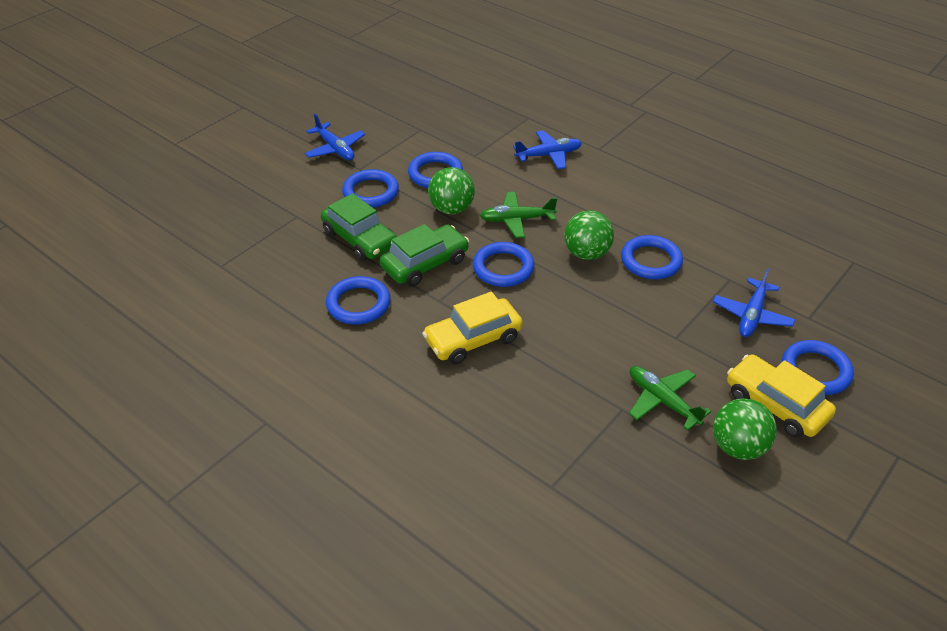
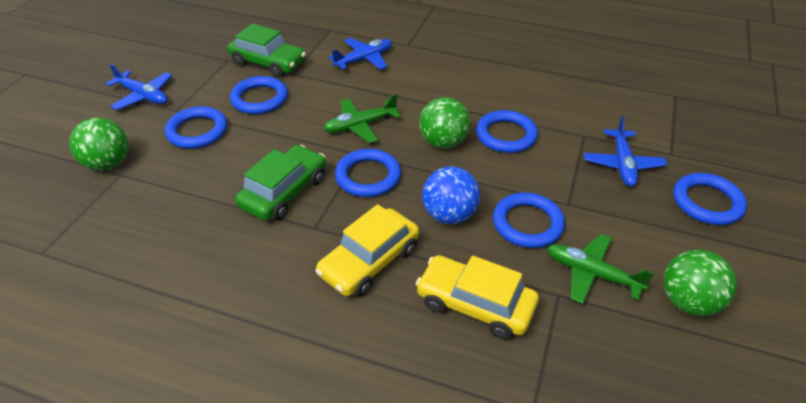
camera: 20 degrees left, 0 degrees up
(358, 304) = (225, 255): blue ring -> blue ring (527, 223)
(360, 239) = (202, 182): green car -> green car (268, 63)
(451, 209) = (290, 129): green ball -> green ball (108, 164)
(560, 319) = (449, 215): none -> blue ball
(775, 405) = (694, 246): yellow car -> yellow car (475, 304)

